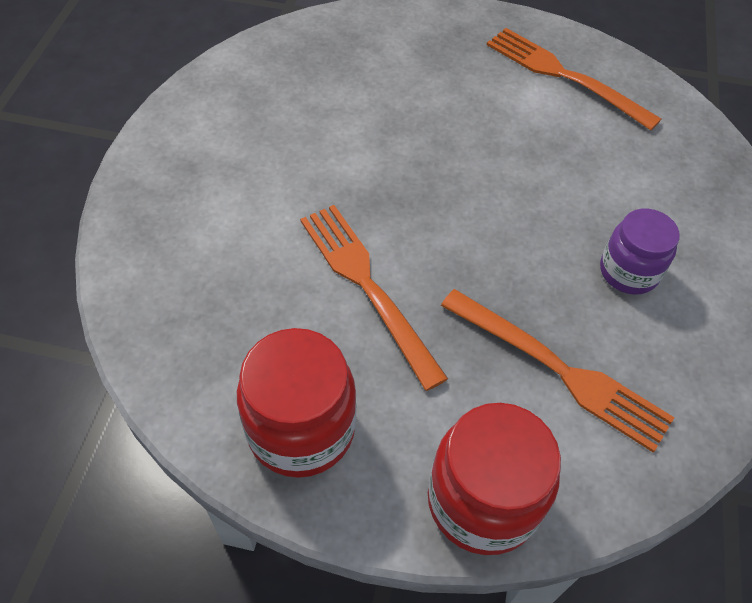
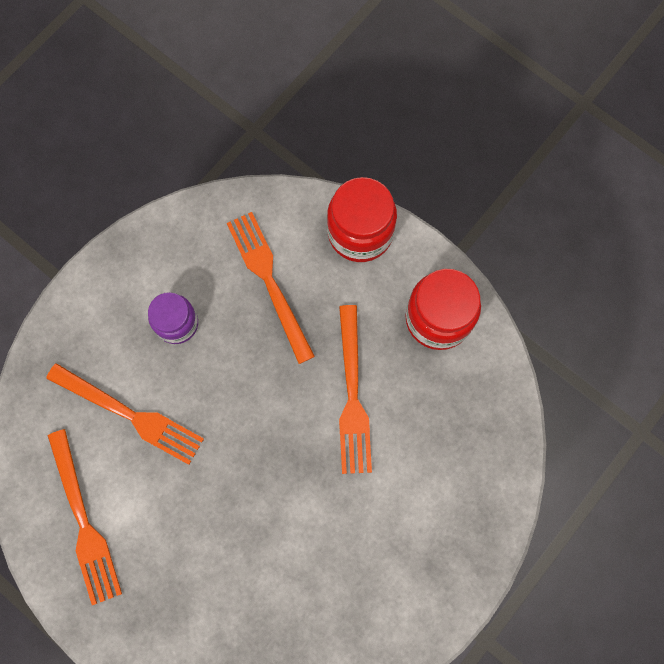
camera: 150 degrees left, 20 degrees up
(597, 168) = (131, 415): none -> orange fork

